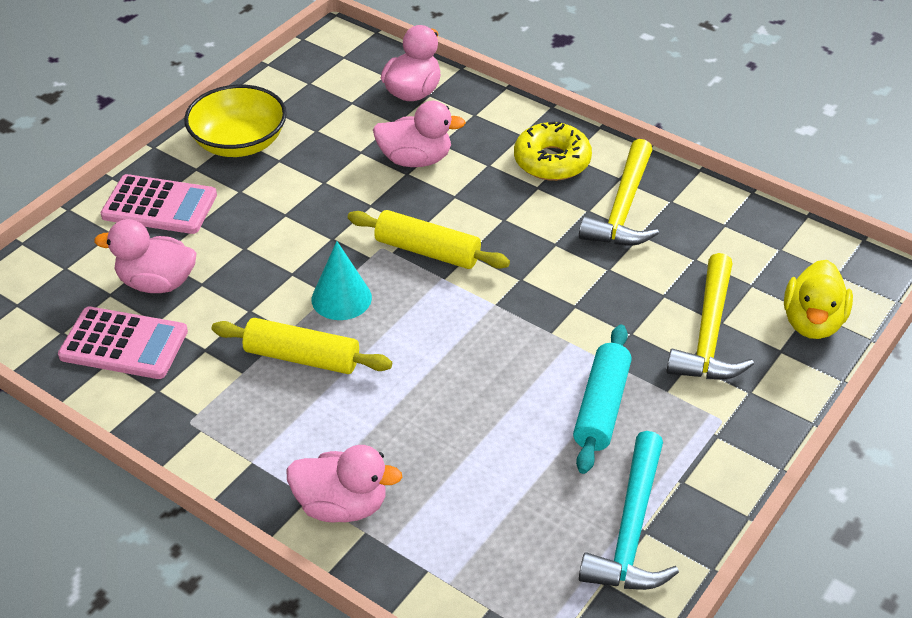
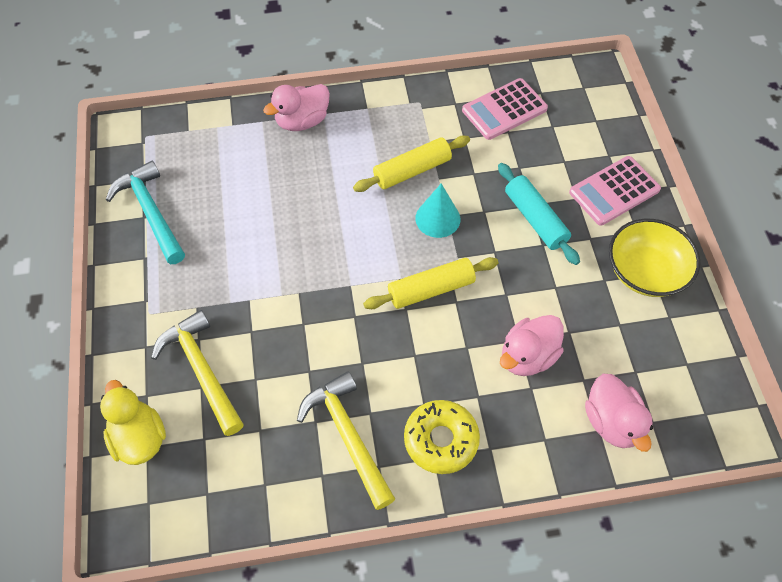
camera: 135 degrees right, 15 degrees up
(157, 283) = (540, 149): pink duck -> none
(601, 407) = (224, 267): turquoise rolling pin -> turquoise rolling pin (535, 219)

